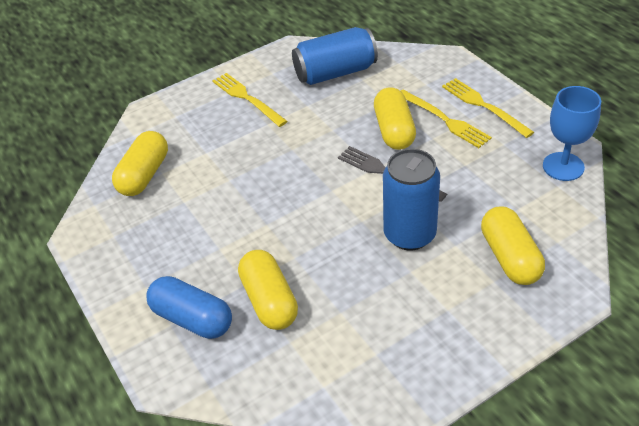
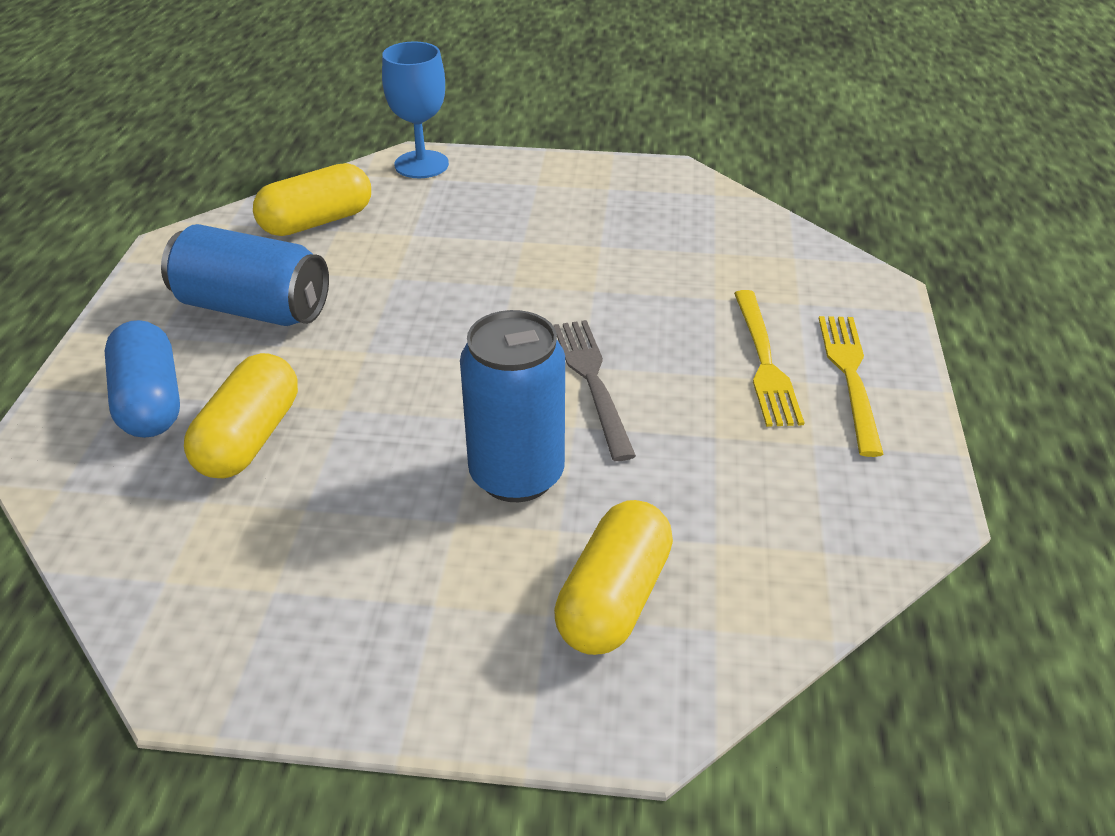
camera: 35 degrees right, 5 degrees down
(247, 98) = (539, 201): yellow fork -> none
(335, 73) = (689, 226): blue can -> blue can (253, 308)
(394, 130) = (673, 336): yellow capsule -> none
(563, 166) = (870, 531): blue goblet -> blue goblet (421, 164)

